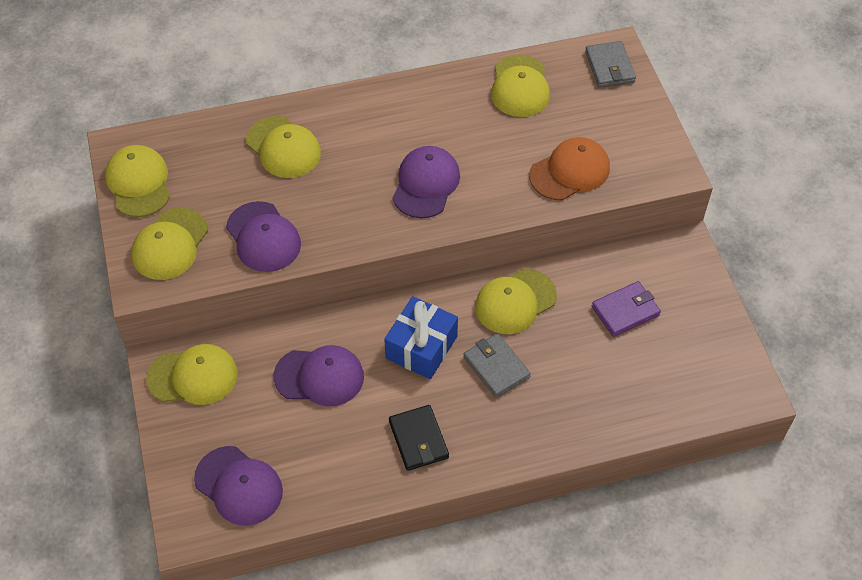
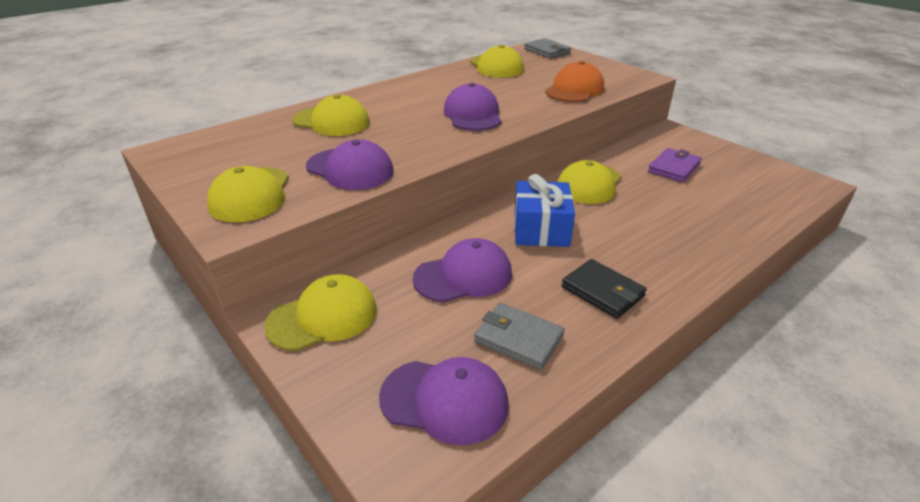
camera: 25 degrees left, 20 degrees down
(139, 183) = (194, 166): yellow cap -> none
(496, 367) = (617, 223): grey wallet -> grey wallet (518, 339)

